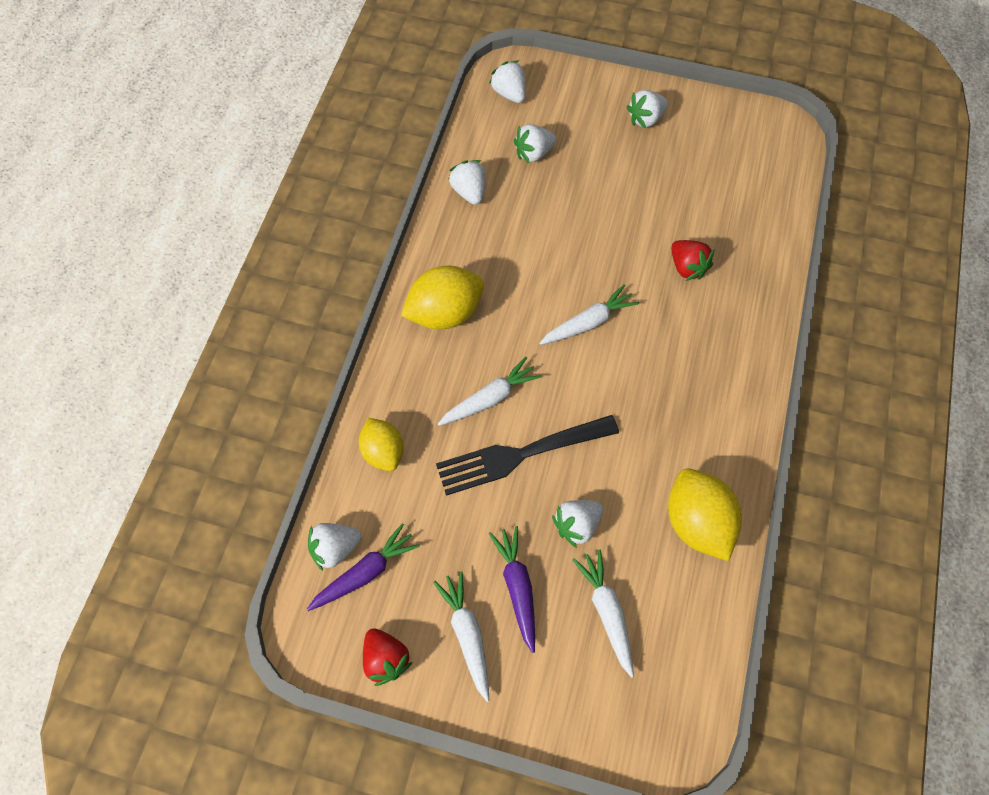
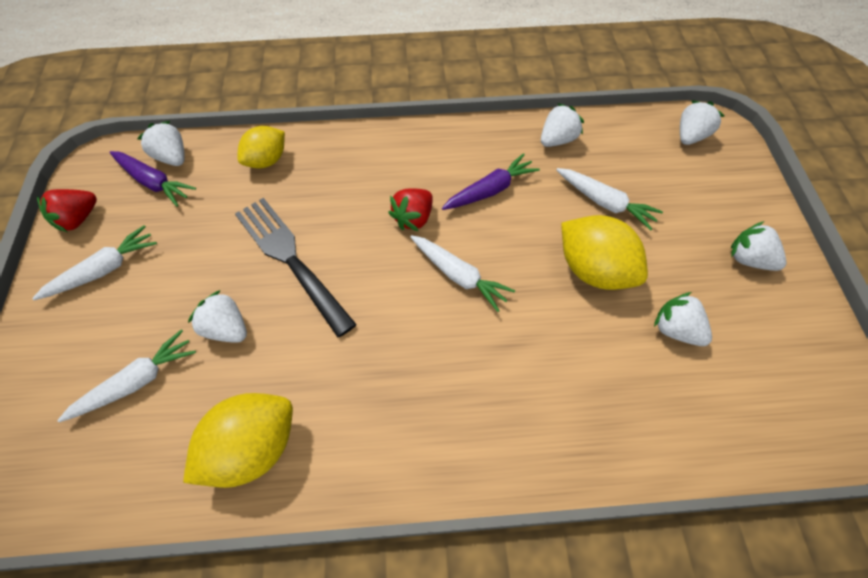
camera: 70 degrees right, 5 degrees down
(445, 313) = (418, 161): yellow lemon -> yellow lemon (593, 270)
(489, 398) = (342, 219): white carrot -> white carrot (604, 202)
(517, 588) = (153, 296): purple carrot -> purple carrot (490, 190)
(533, 153) = (633, 174): white strawberry -> white strawberry (675, 329)
(687, 267) = (575, 354): red strawberry -> red strawberry (413, 218)

